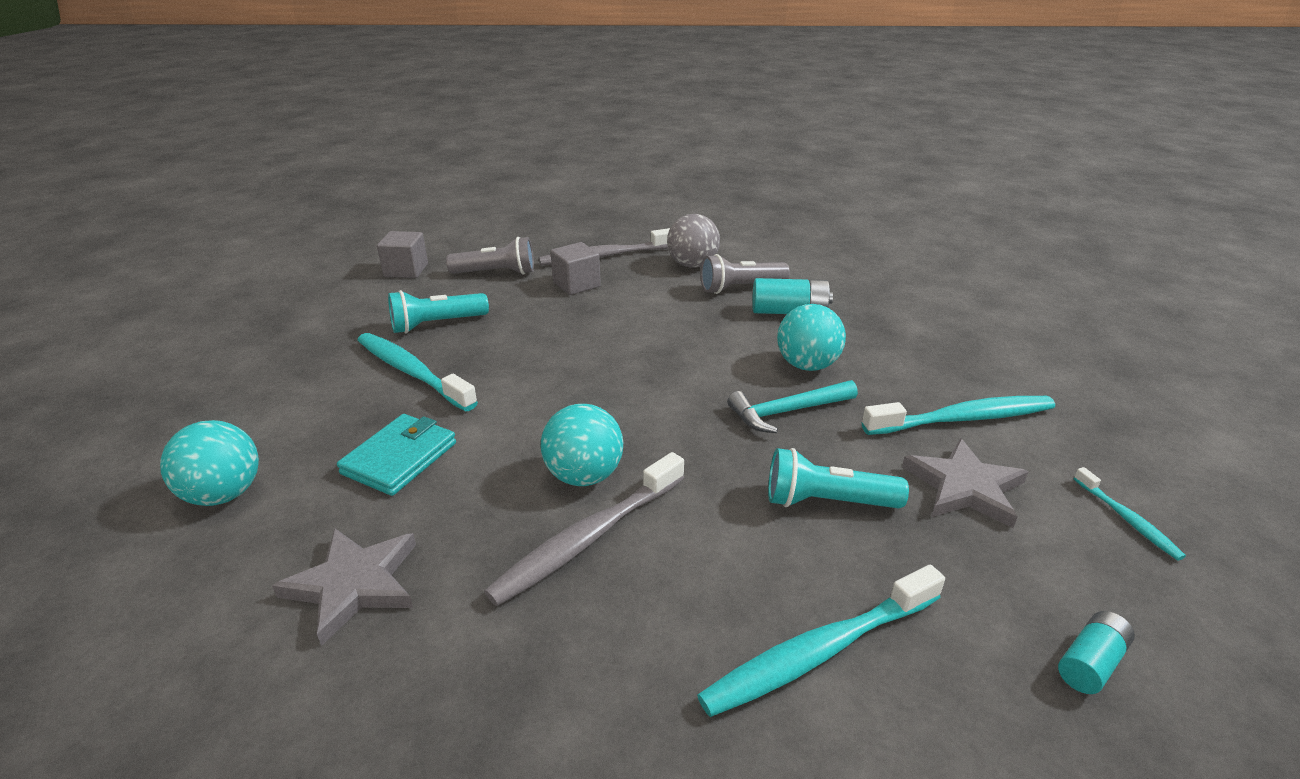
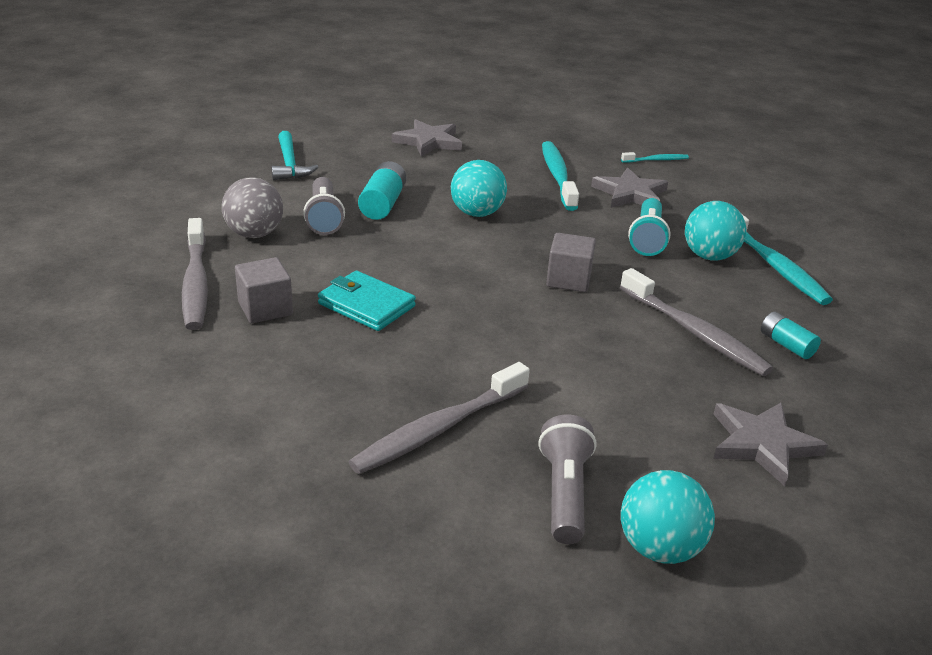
camera: 85 degrees left, 0 degrees up
(399, 458) = (599, 429): turquoise wallet -> turquoise wallet (366, 305)
(406, 270) = (136, 449): grey cube -> grey cube (568, 280)
(412, 372) = (439, 429): turquoise toothbrush -> grey toothbrush
(436, 324) = (326, 414): turquoise flashlight -> none
(496, 273) = (196, 366): grey flashlight -> grey flashlight (564, 493)
(584, 476) = (623, 329): turquoise ball -> turquoise ball (709, 256)
(787, 412) = (542, 233): turquoise hammer -> turquoise hammer (290, 164)
(970, 322) = (428, 141): none -> grey star
(1090, 663) = (761, 199): turquoise battery -> turquoise battery (786, 345)

